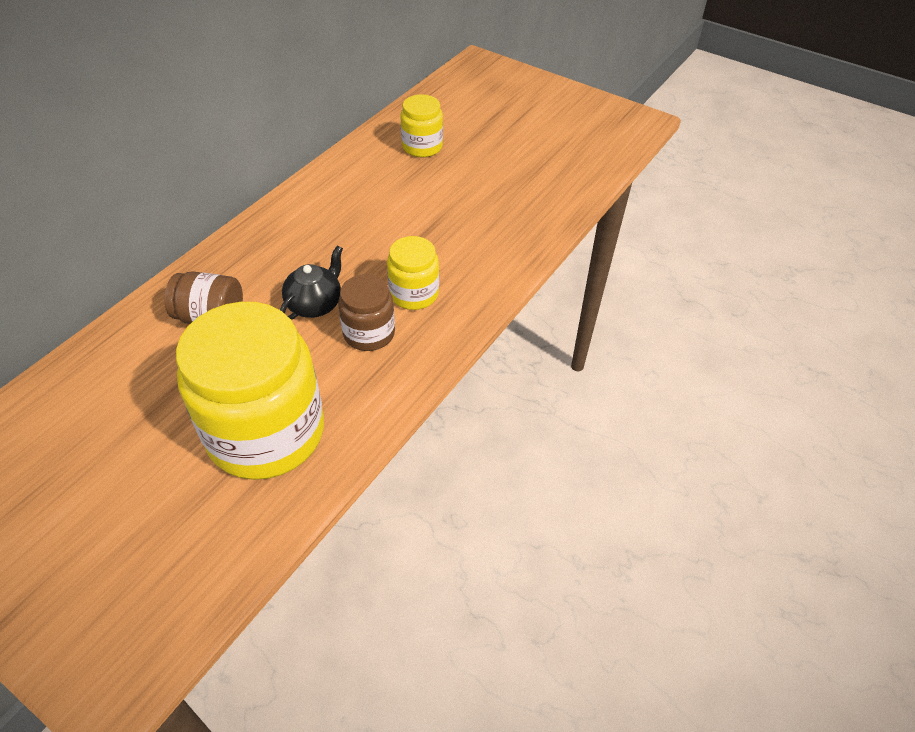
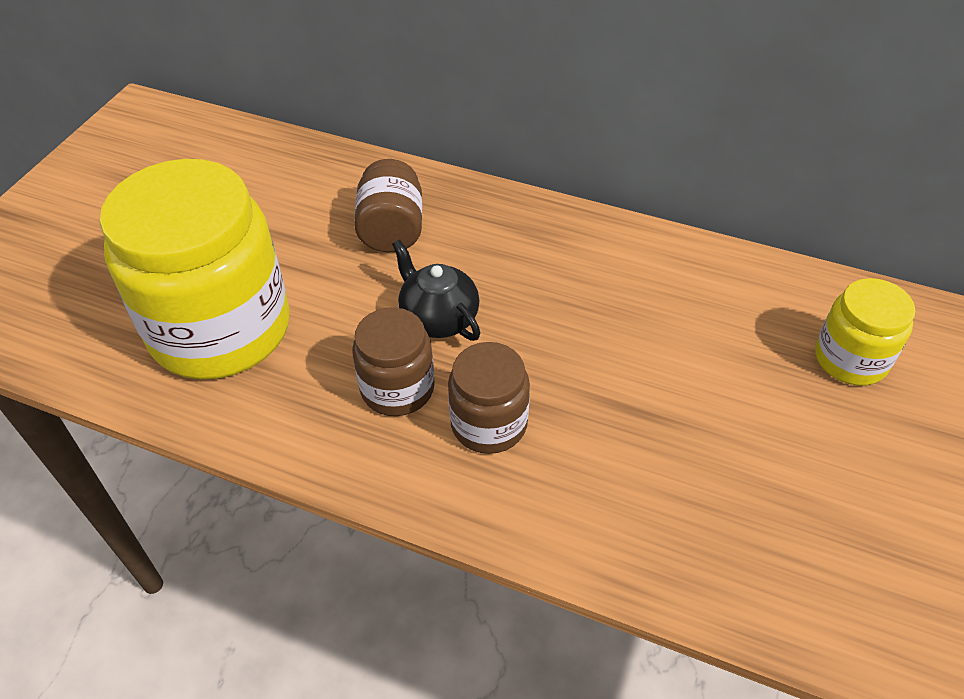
camera: 80 degrees right, 0 degrees up
(315, 304) = (438, 318): black teapot -> black teapot turned 150 degrees counterclockwise
(414, 294) = (489, 424): yellow jar -> brown jar

